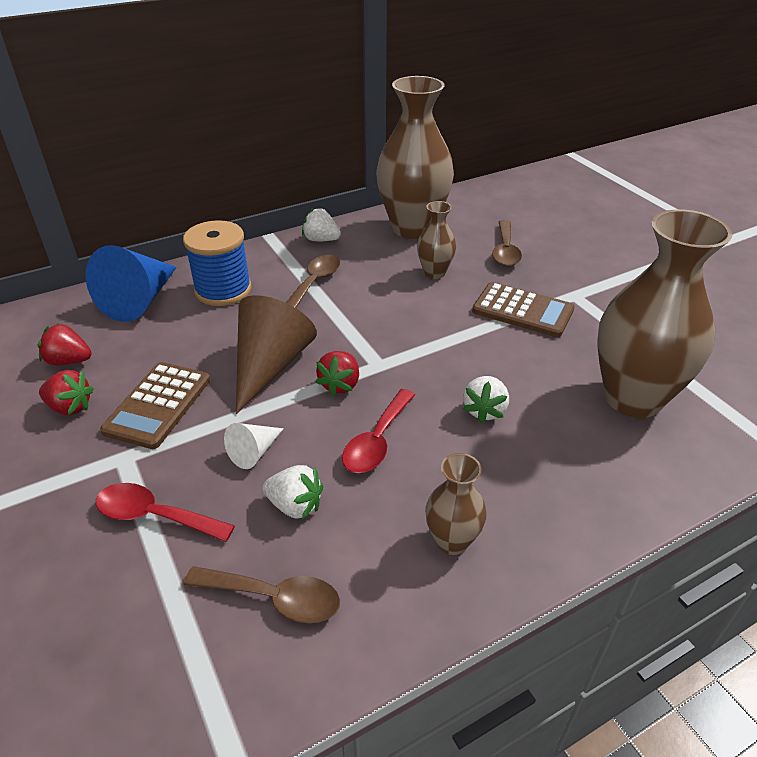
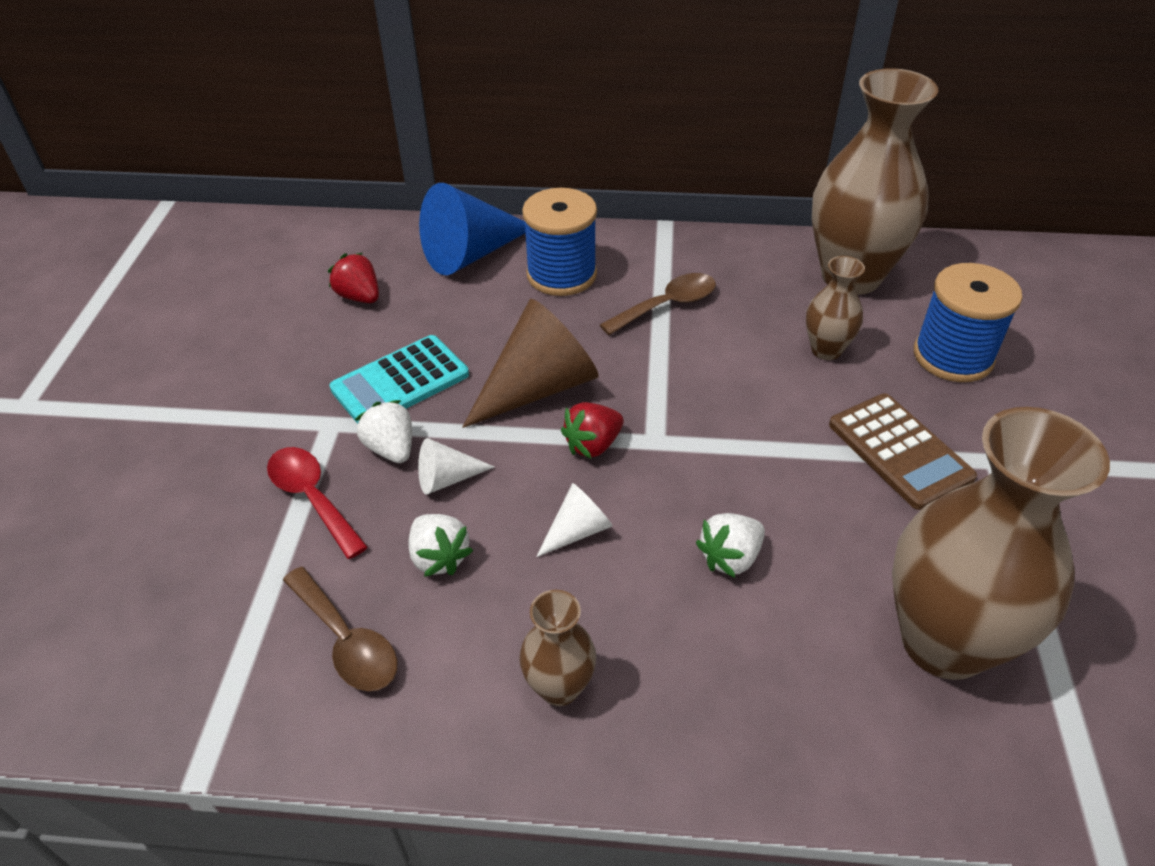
camera: 35 degrees right, 5 degrees up
(70, 407) = (325, 347): red strawberry -> none
(158, 405) = (400, 382): brown calculator -> turquoise calculator
(321, 240) = (721, 251): white strawberry -> white strawberry (391, 448)
(377, 440) = (577, 530): red spoon -> white cone
(505, 251) = (953, 356): brown spoon -> blue spool

